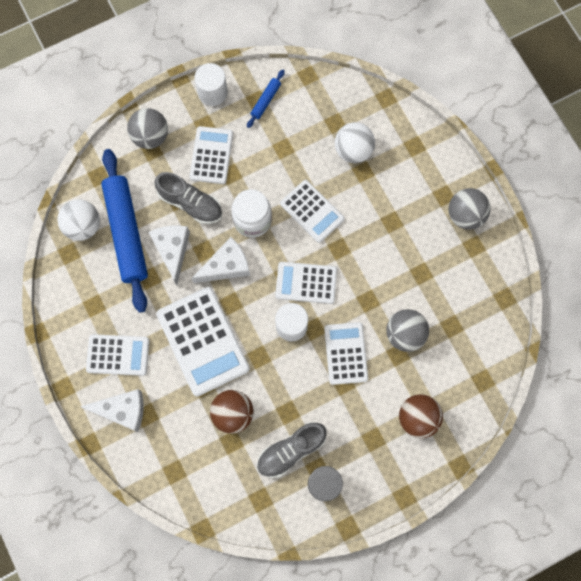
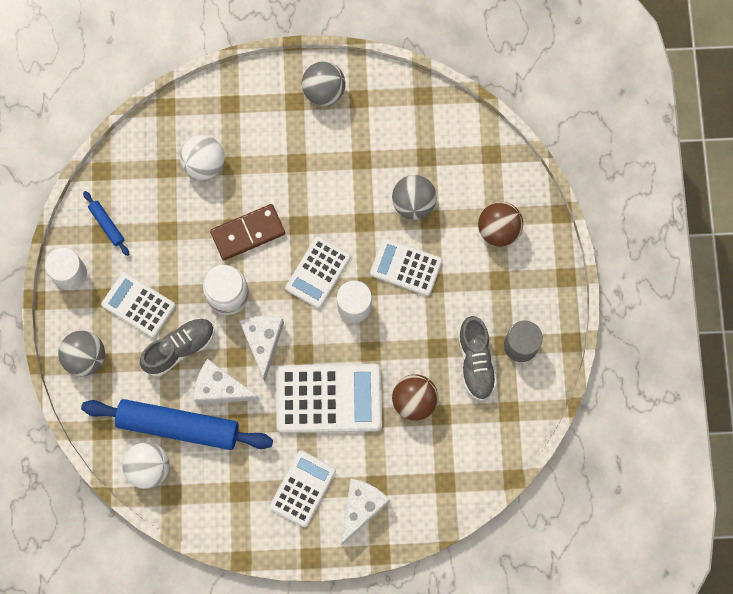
camera: 65 degrees left, 0 degrees up
(312, 211) = (248, 233): white calculator -> brown domino

